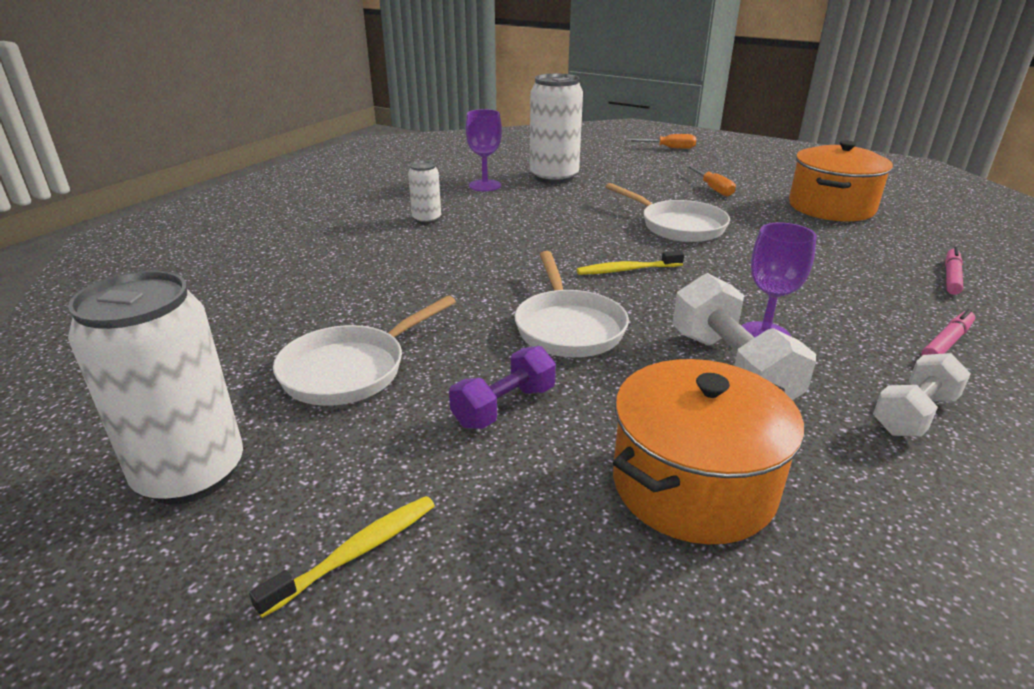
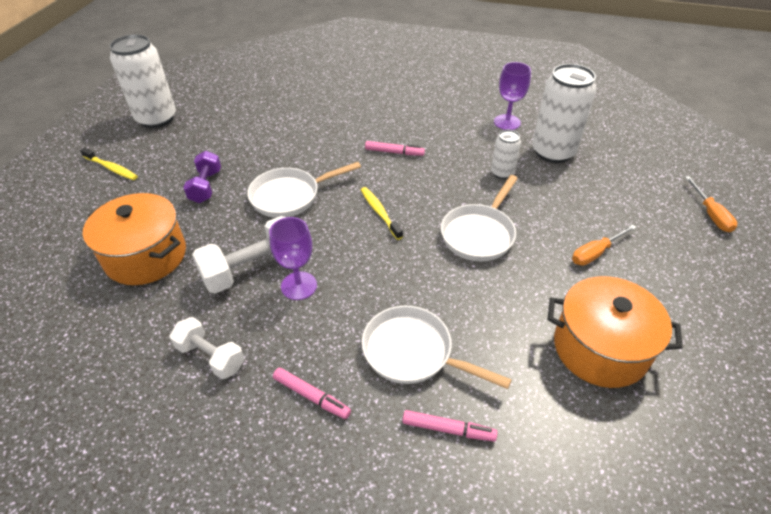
camera: 75 degrees right, 15 degrees up
(351, 370) = (233, 134): white pan -> white pan (413, 352)
(426, 219) = (425, 112): white can -> white can (502, 173)
(503, 247) = (394, 152): none -> pink marker
(504, 407) = (206, 186): purple dumbbell -> purple dumbbell turned 60 degrees clockwise

